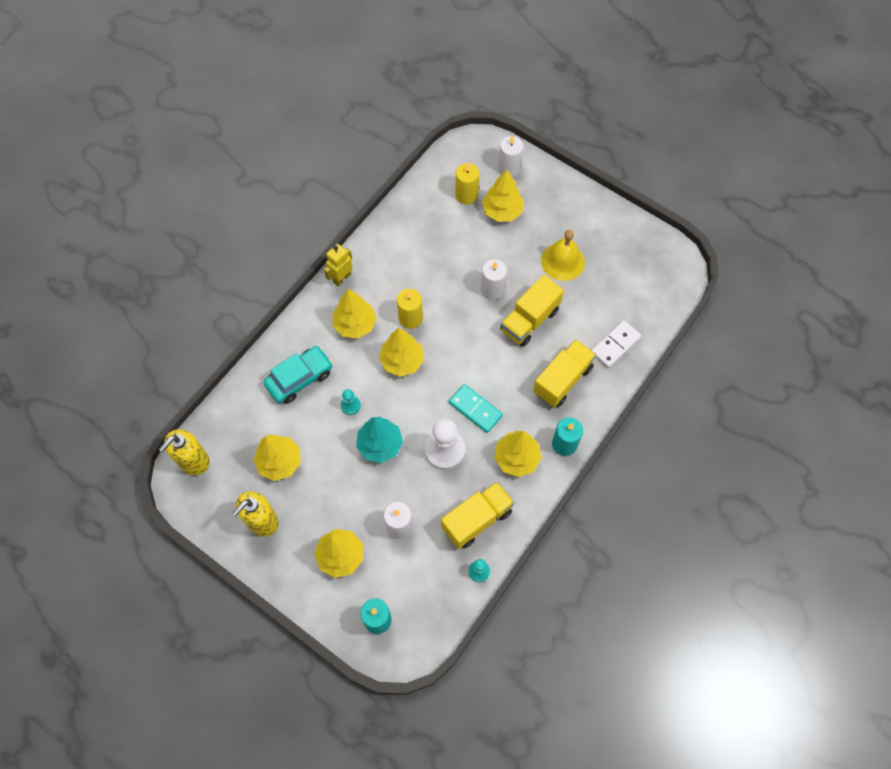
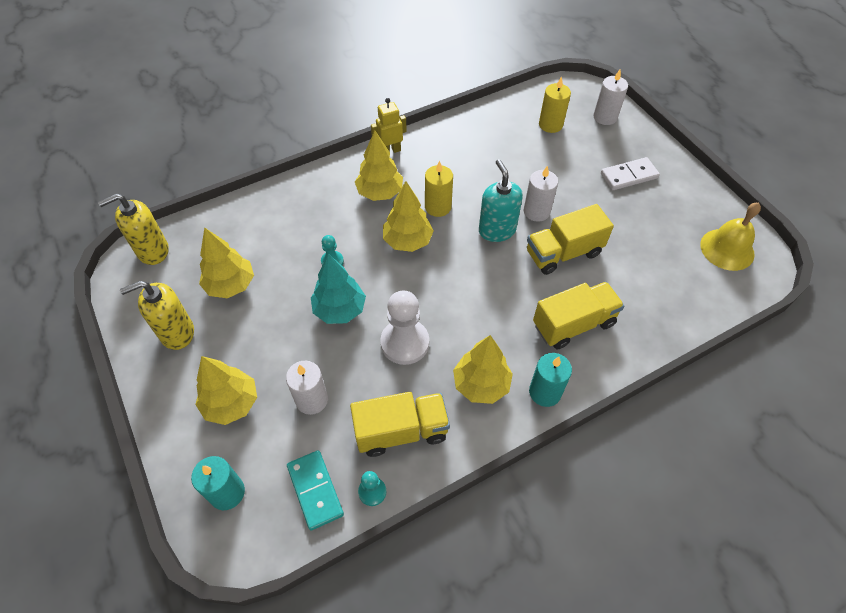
camera: 25 degrees right, 10 degrees down
(300, 378) = (298, 219): turquoise car -> none
(468, 321) = (497, 230): none -> turquoise soap dispenser
(475, 409) = (460, 315): turquoise domino -> turquoise domino (315, 490)
(502, 211) = (580, 149): yellow tree -> none
(562, 261) = (625, 212): yellow bell -> yellow bell (727, 249)
(615, 345) = (652, 312): white domino -> white domino (629, 176)

